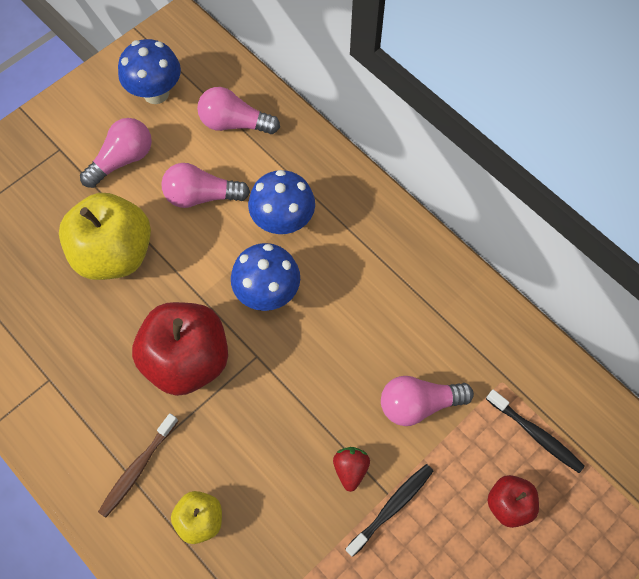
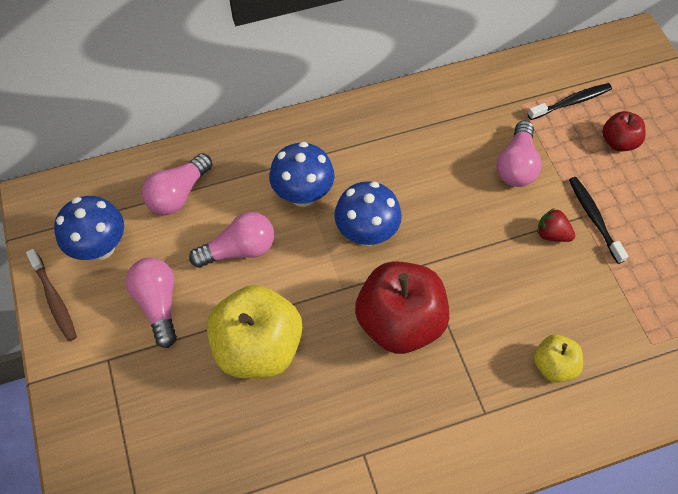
camera: 65 degrees left, 5 degrees down
(138, 468) = (486, 401): brown toothbrush -> brown toothbrush (54, 299)
(201, 196) = (239, 249): pink light bulb -> pink light bulb turned 135 degrees counterclockwise

